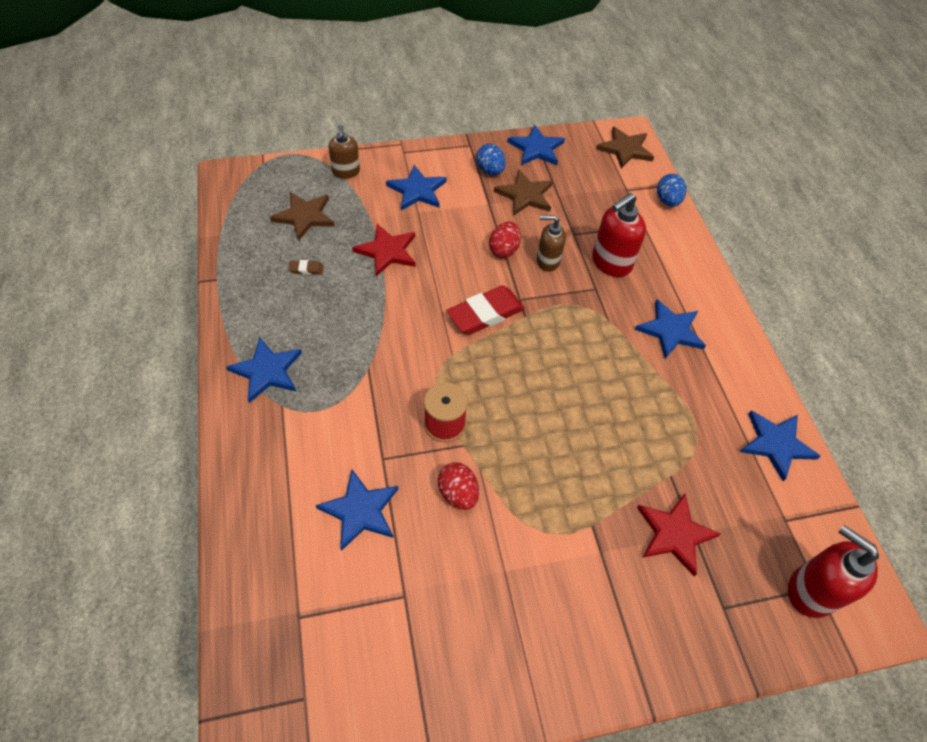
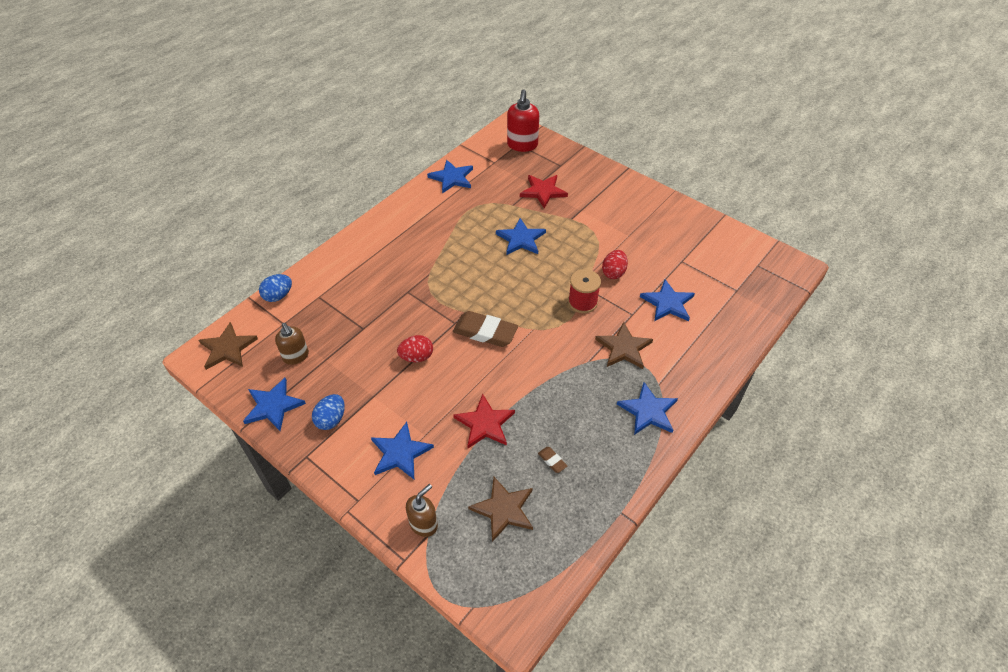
camera: 125 degrees left, 5 degrees down
(485, 314) = (485, 332): red eraser -> brown eraser
(525, 195) = (343, 379): brown star -> brown star (624, 348)
(547, 261) = (405, 327): brown soap dispenser -> brown soap dispenser (296, 356)
(611, 263) = (375, 295): red soap dispenser -> none
(670, 330) = (410, 243): blue star -> blue star (521, 239)

